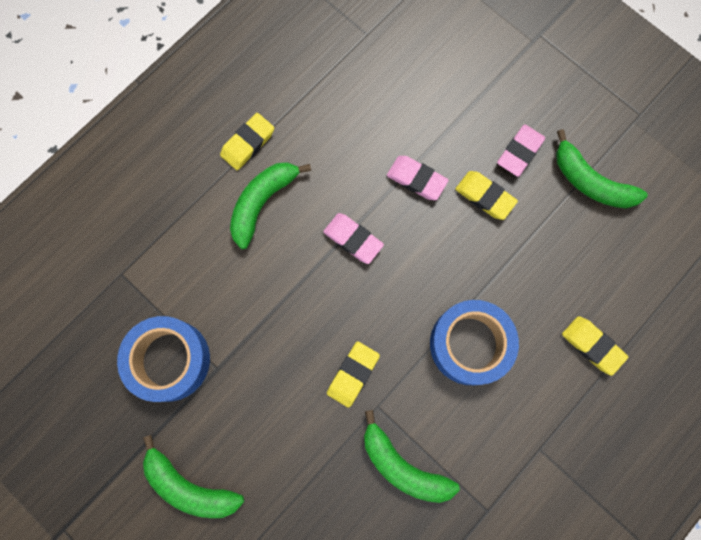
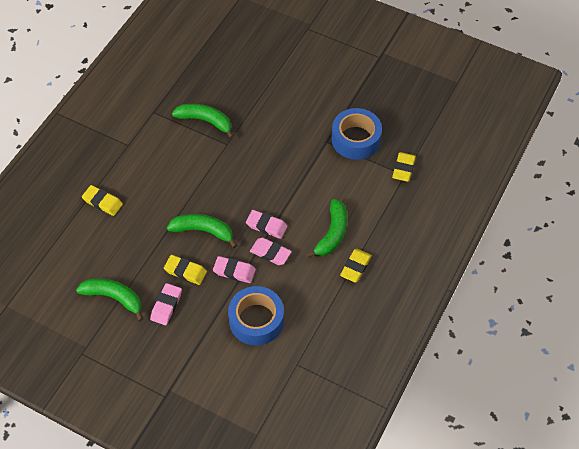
camera: 165 degrees right, 20 degrees down
(189, 485) = (320, 88): green banana -> green banana (203, 231)
(353, 374) = (245, 156): yellow eraser -> yellow eraser (403, 168)
(359, 194) = (270, 253): none -> pink eraser
(470, 344) = (179, 186): blue tape -> blue tape (256, 320)

